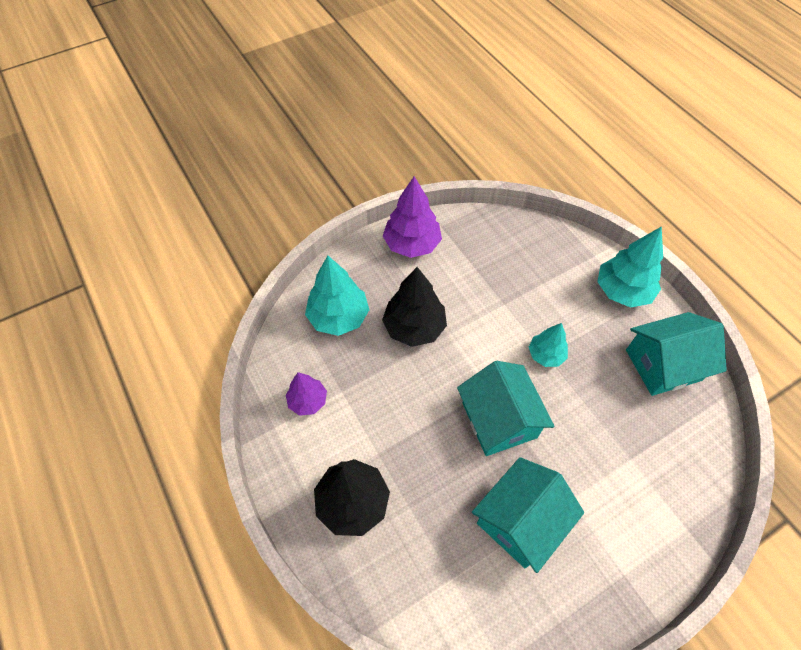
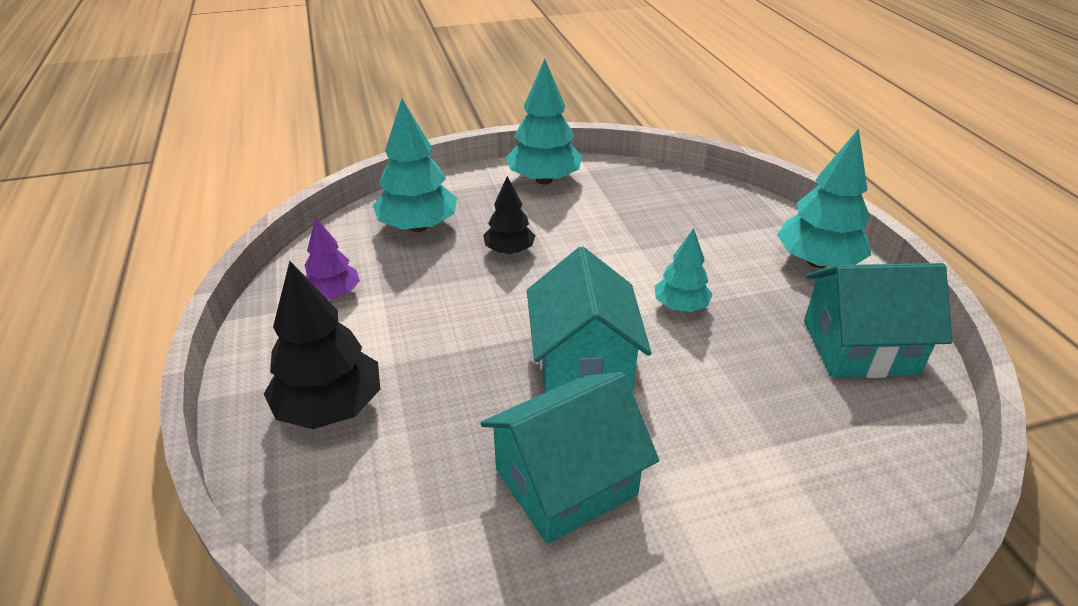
camera: 15 degrees right, 20 degrees down
(412, 244) = (544, 180): purple tree -> turquoise tree
(414, 327) = (509, 251): black tree -> black tree, size x0.60

